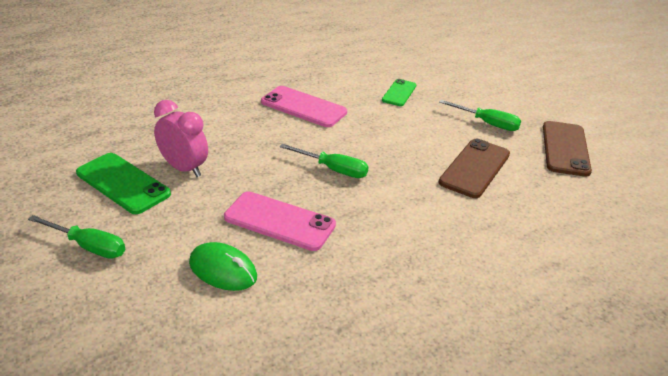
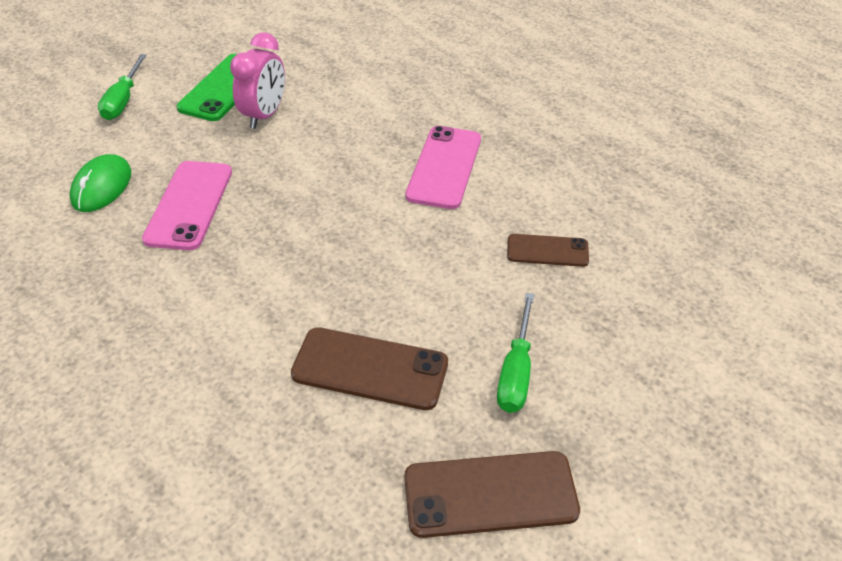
camera: 75 degrees right, 10 degrees up
(333, 169) = (307, 224): green screwdriver -> none
(399, 93) = (547, 251): green phone -> brown phone

